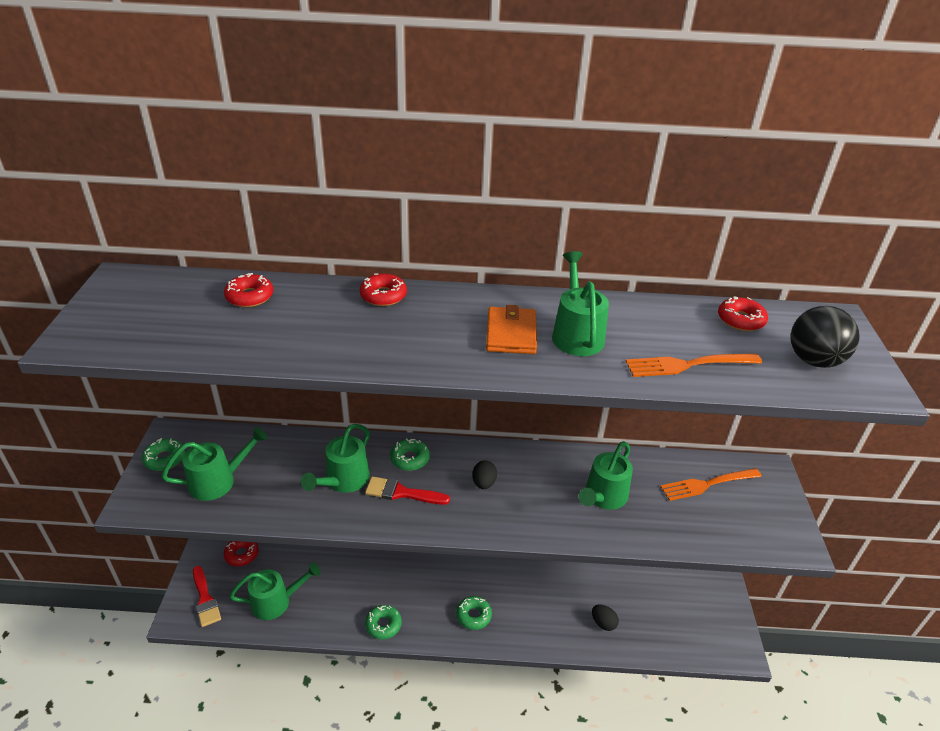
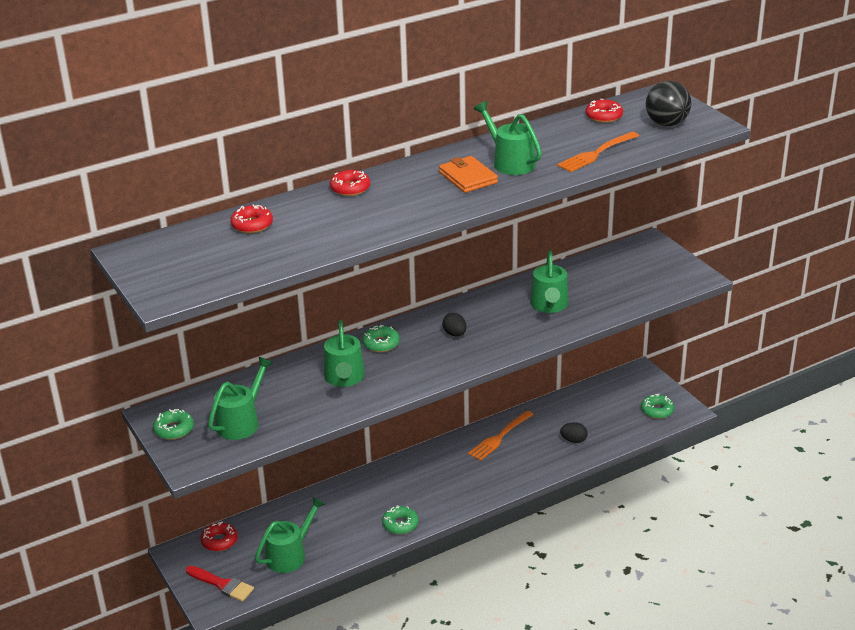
camera: 30 degrees left, 5 degrees down
(401, 493) = (399, 366): red brush -> none
(473, 615) = (468, 483): green donut -> green donut (657, 410)
(708, 484) = (614, 267): orange fork -> orange fork (500, 437)

